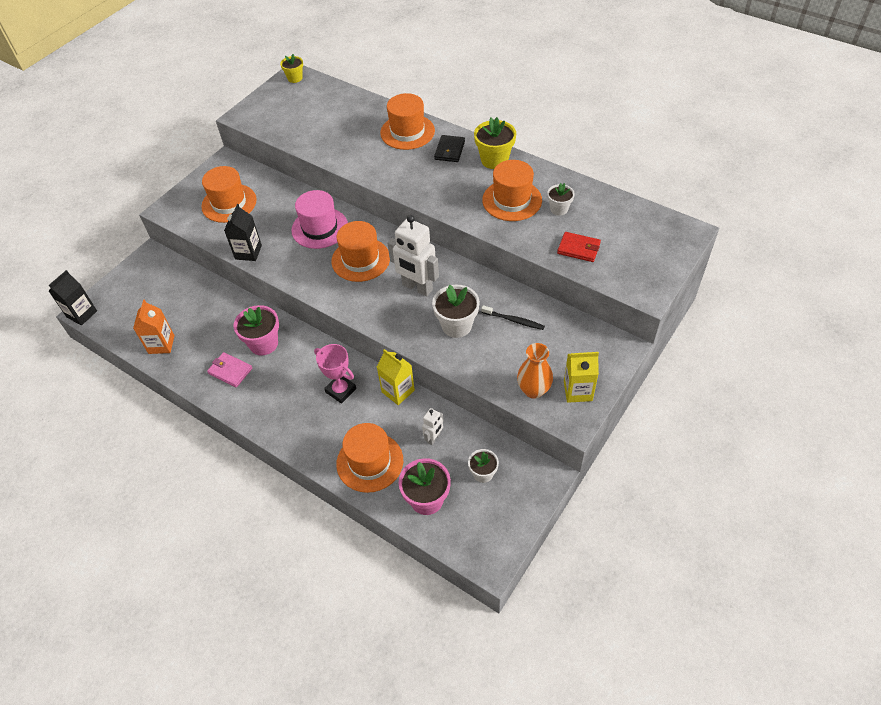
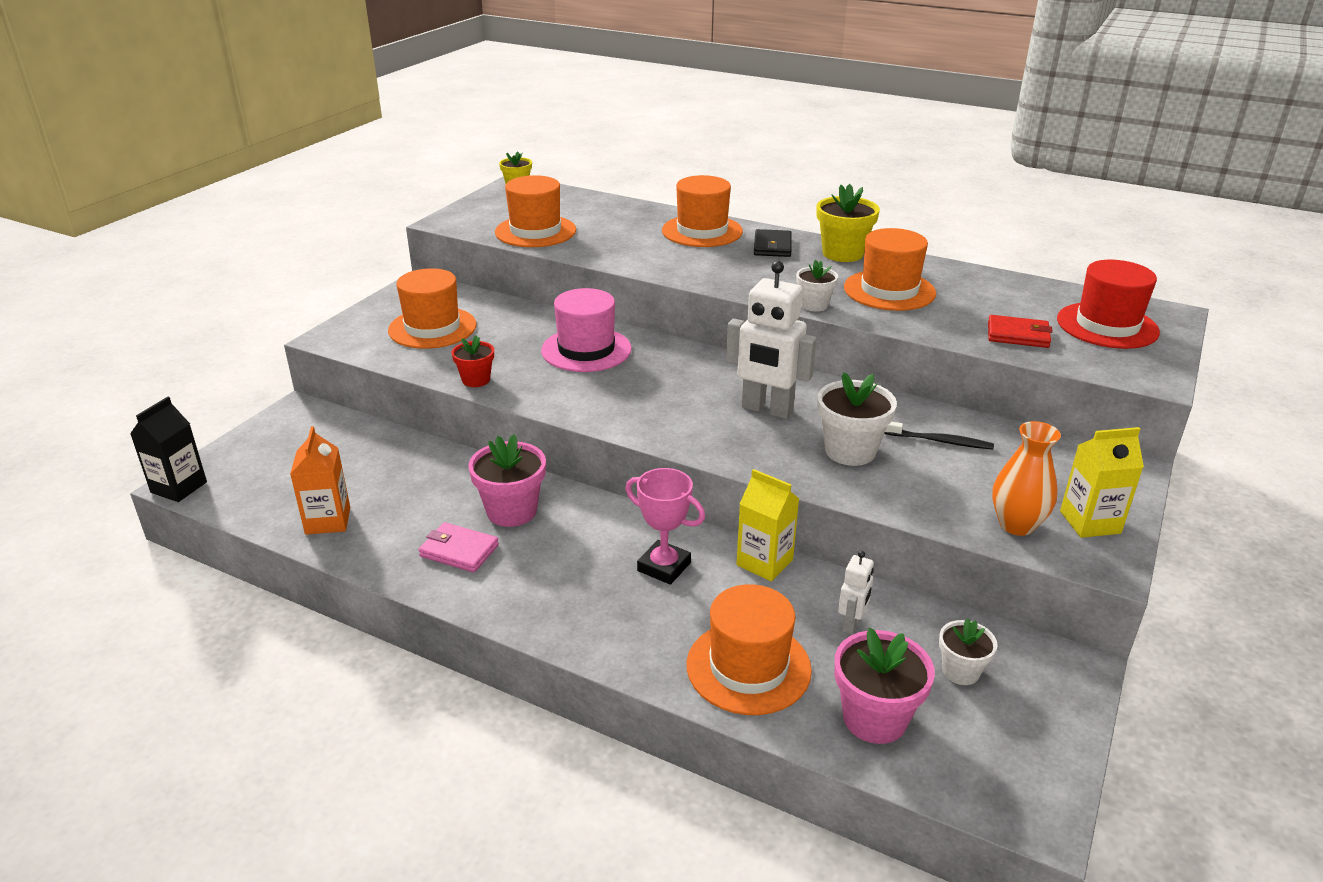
camera: 10 degrees left, 20 degrees down
(248, 252) = (476, 380): black carton -> red flower pot
(360, 259) = (663, 382): orange hat -> orange hat (535, 231)
(559, 209) = (964, 297): white flower pot -> white flower pot (814, 305)
(641, 242) = (1107, 325): none -> red hat

